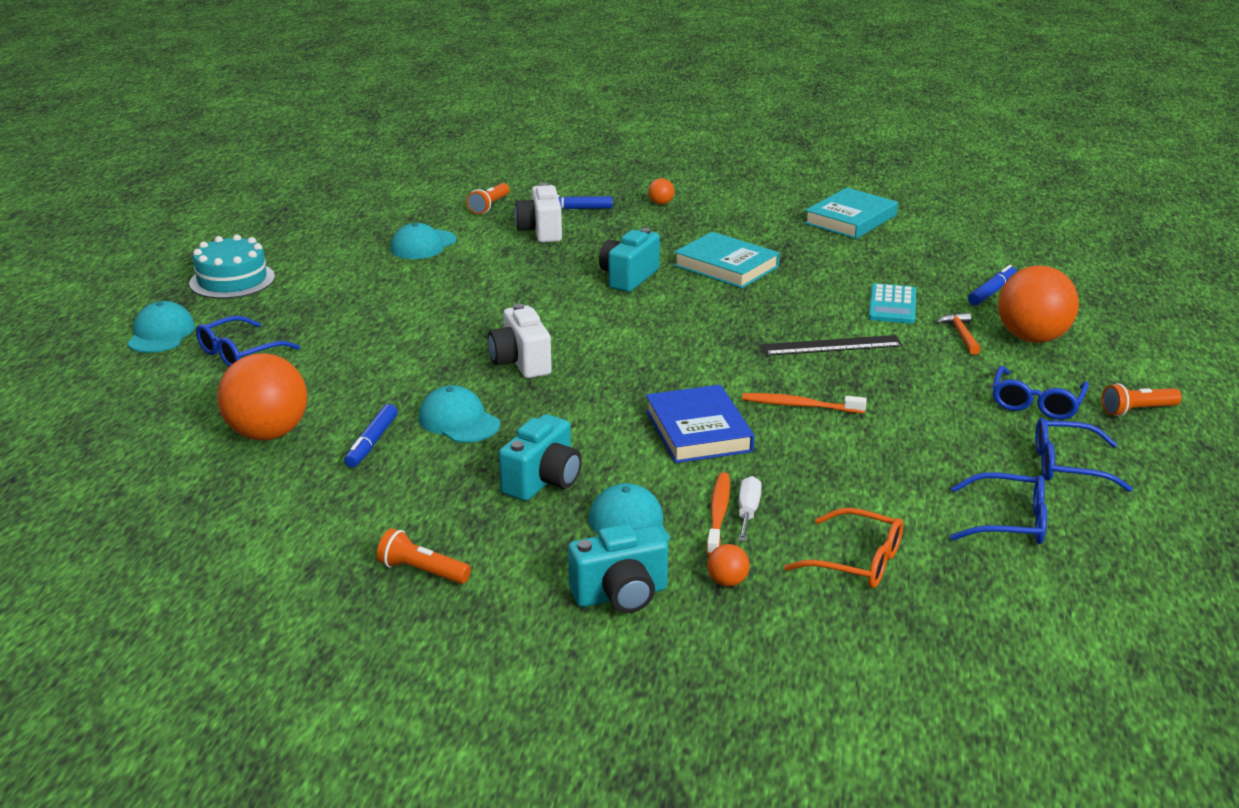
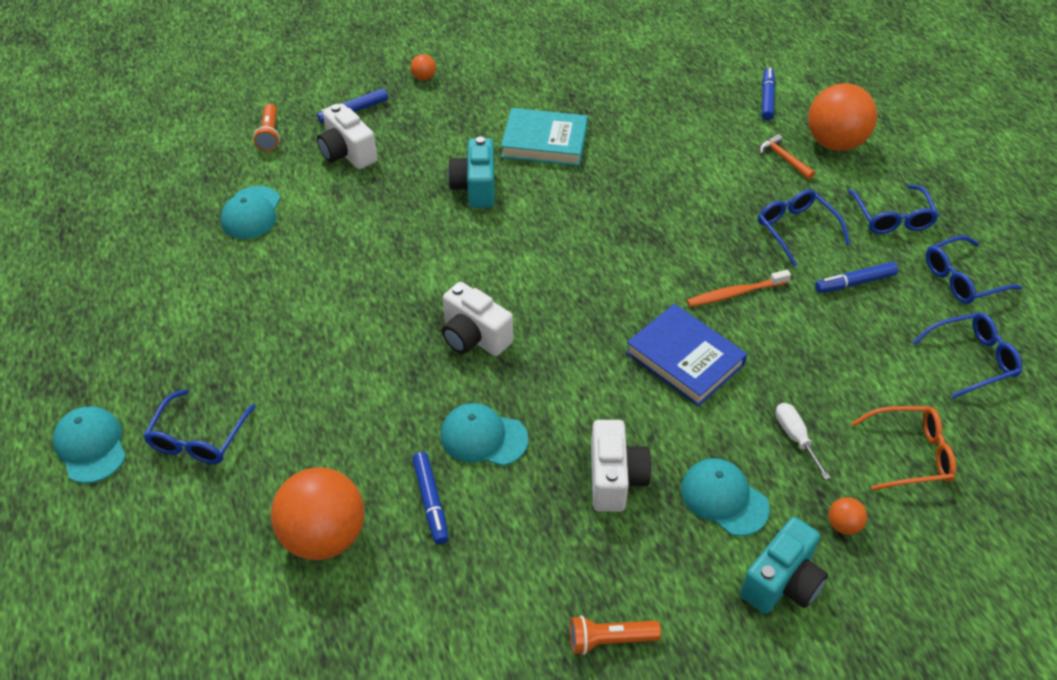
camera: 30 degrees left, 20 degrees up
(232, 280) = (98, 337): turquoise cake -> none
(543, 481) = (615, 479): turquoise camera -> white camera
(718, 514) = (776, 450): orange toothbrush -> none
(831, 346) = (702, 210): black ruler -> none
(850, 219) = (596, 45): turquoise book -> none
(892, 305) = (709, 142): turquoise calculator -> none
(916, 383) = (796, 230): none -> blue glasses
(938, 434) = (854, 283): none -> blue marker
(1137, 410) = (960, 197): orange flashlight -> none

